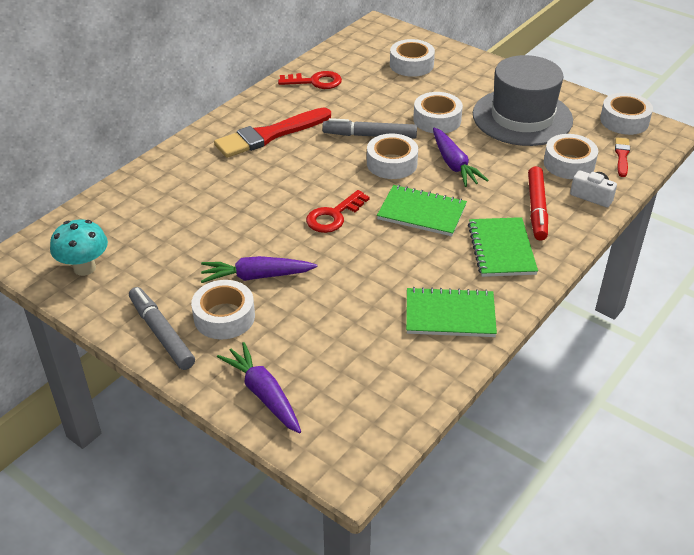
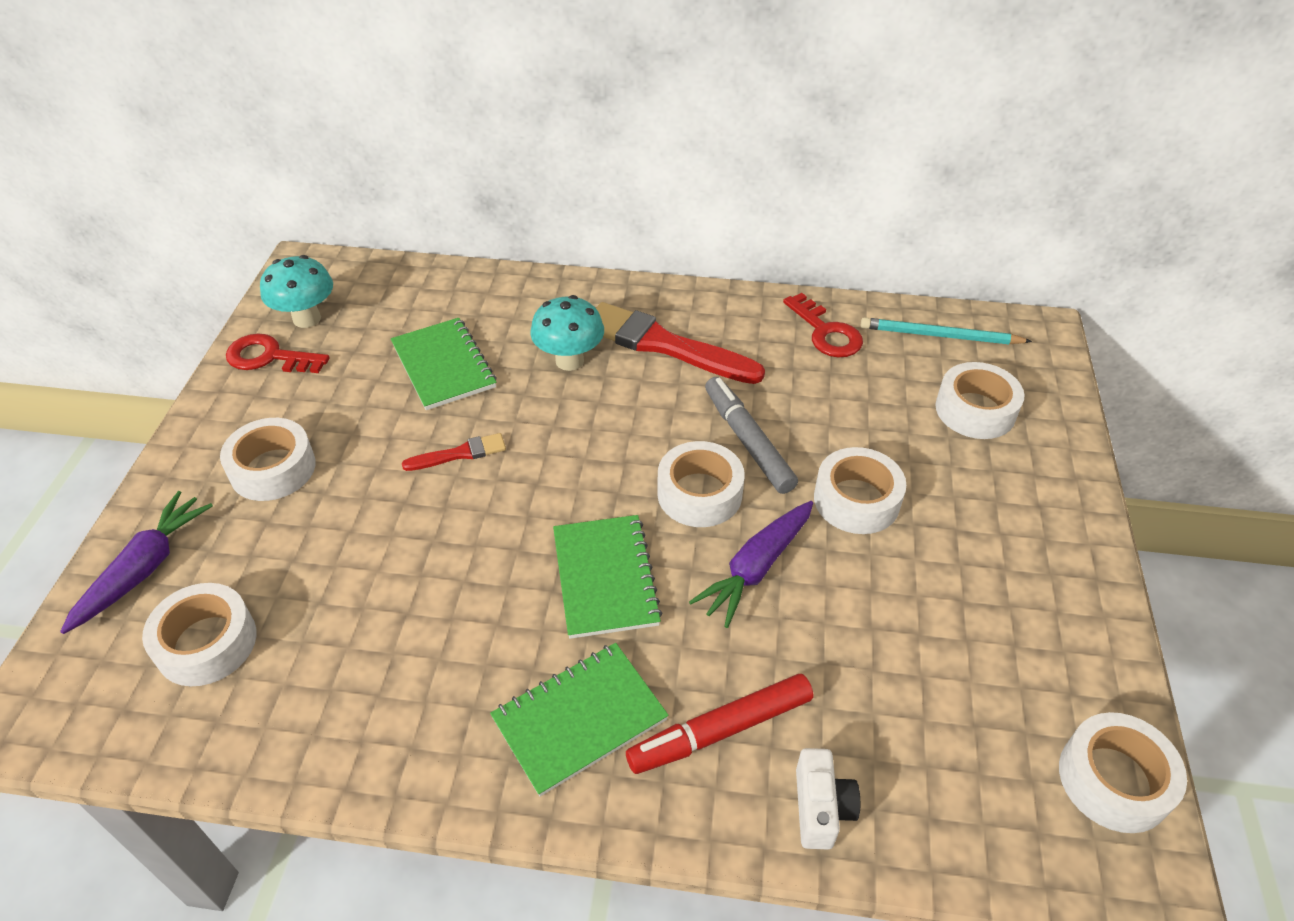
camera: 60 degrees right, 5 degrees up
(161, 333) = (221, 429): grey marker -> none
(247, 172) = (569, 361): none -> turquoise mushroom
(256, 276) = (363, 463): purple carrot -> none
(334, 216) = (533, 483): red key -> red key (269, 357)
(353, 52) = (940, 336): none -> turquoise pencil
(450, 315) = (382, 711): green notebook -> green notebook (443, 366)
(522, 117) = (968, 609): grey hat -> none
(569, 164) = (890, 733): white tape -> white tape (206, 643)
(622, 156) = (990, 817): red brush -> red brush (459, 454)

